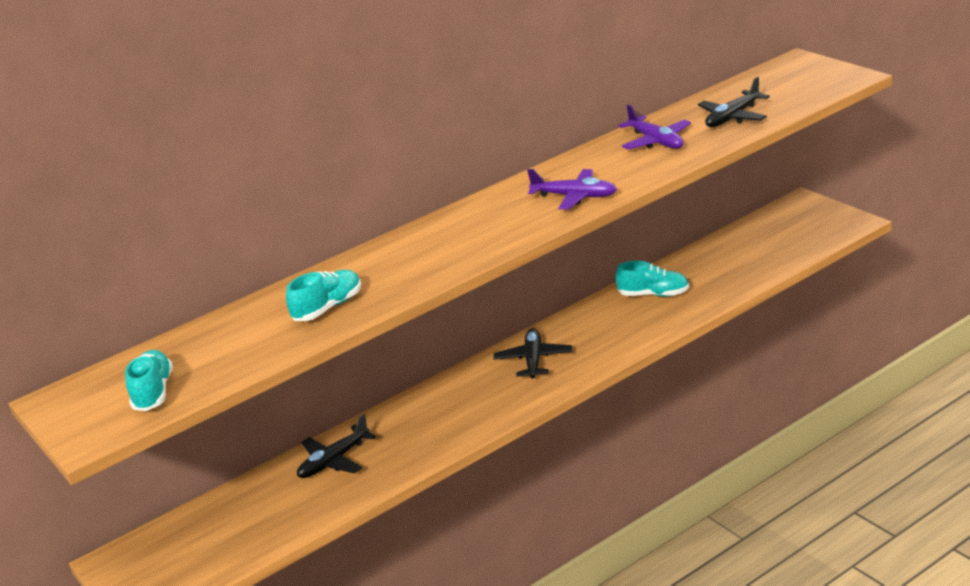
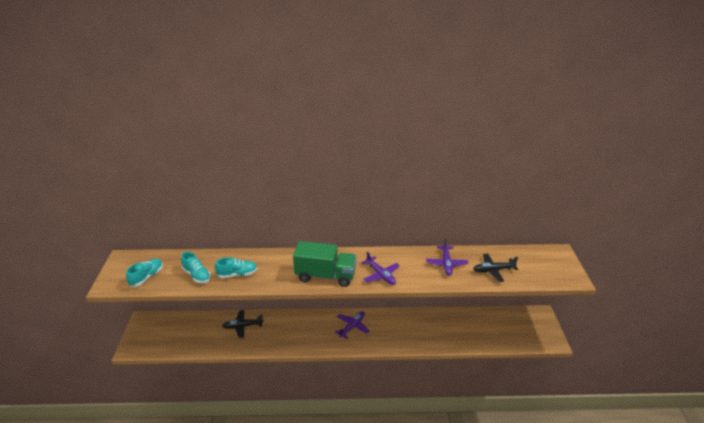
camera: 30 degrees right, 5 degrees up
(486, 238) = (325, 275): none -> green truck
(533, 360) = (352, 326): black plane -> purple plane
(653, 294) = (429, 324): turquoise shoe -> turquoise shoe (197, 275)

